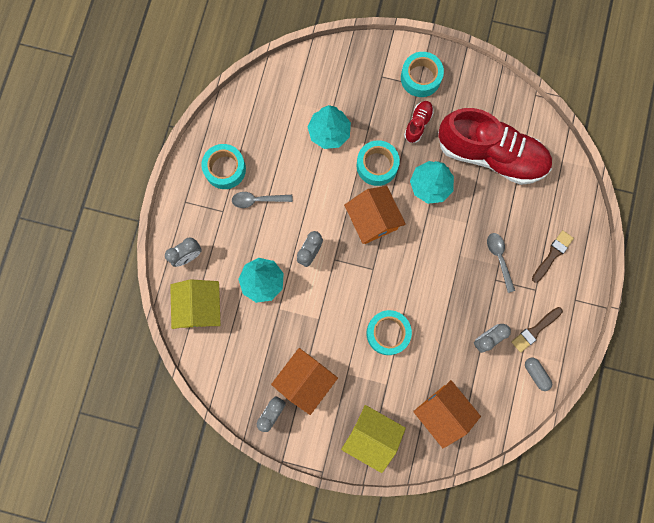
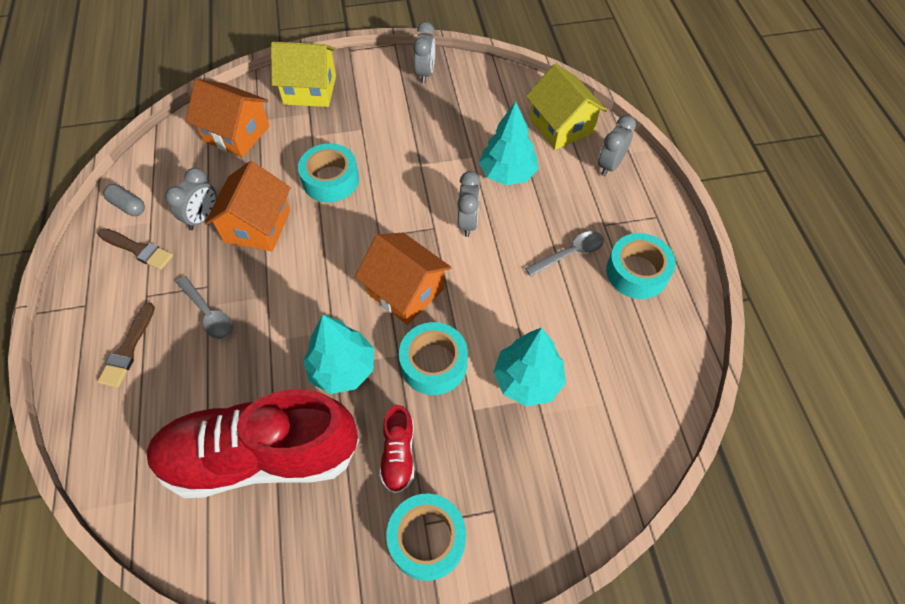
camera: 155 degrees right, 20 degrees down
(305, 381) = (405, 107): orange house -> orange house (257, 226)
(535, 330) = (138, 249): brown brush -> brown brush turned 90 degrees clockwise

